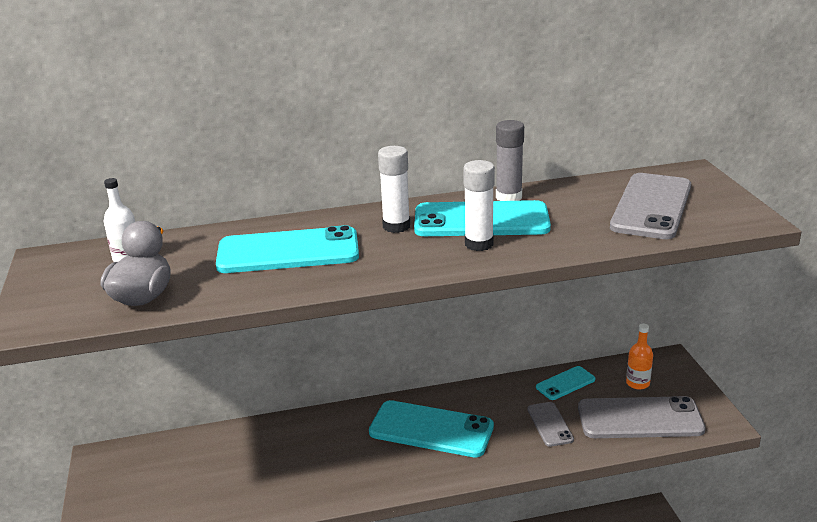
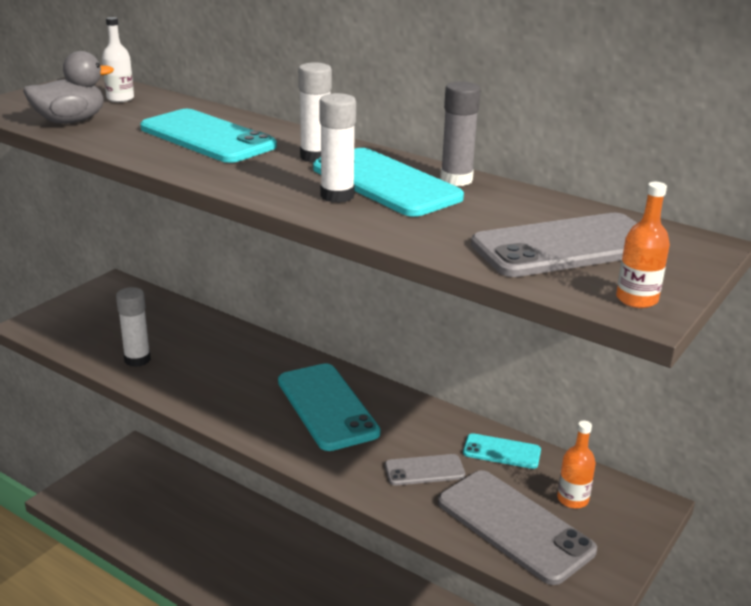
camera: 45 degrees right, 0 degrees up
(241, 496) = (137, 359): none -> white glue stick
(549, 424) = (424, 470): grey phone -> grey phone turned 45 degrees clockwise
(740, 216) = (636, 299): none -> orange bottle

